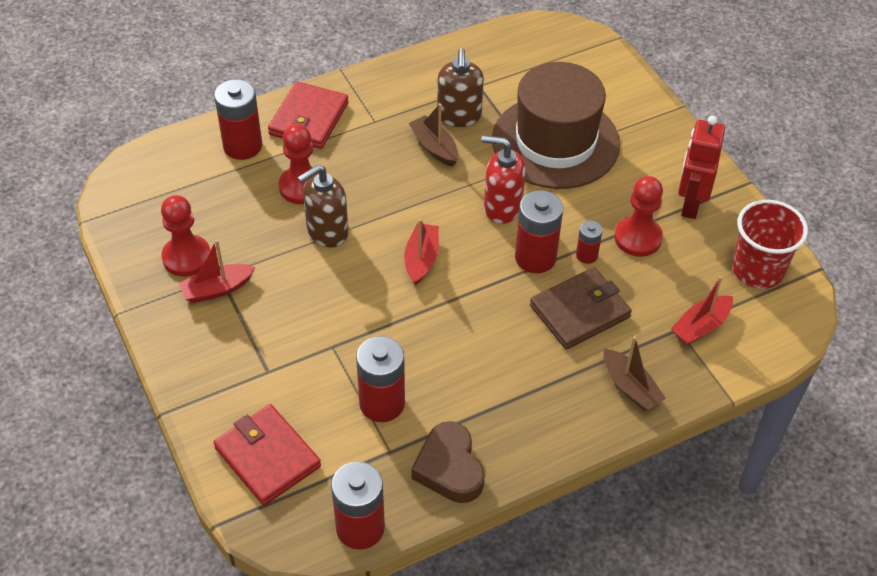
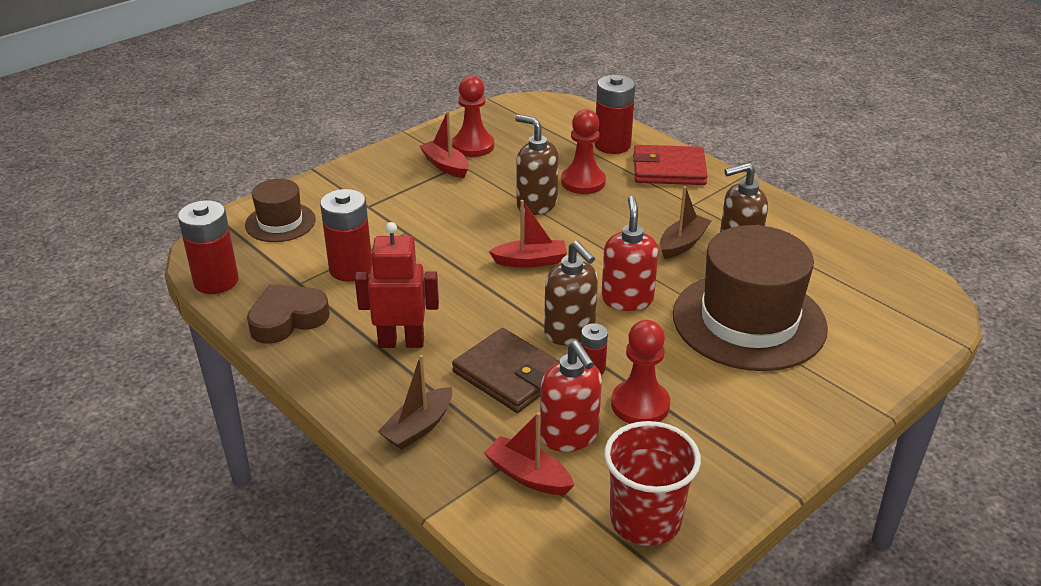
camera: 75 degrees right, 15 degrees down
(267, 457) = (280, 222): red wallet -> brown hat
(535, 257) = (570, 332): red battery -> brown soap dispenser
(662, 290) = (569, 436): none -> red soap dispenser
(690, 204) = (722, 443): red robot -> red robot (401, 342)

